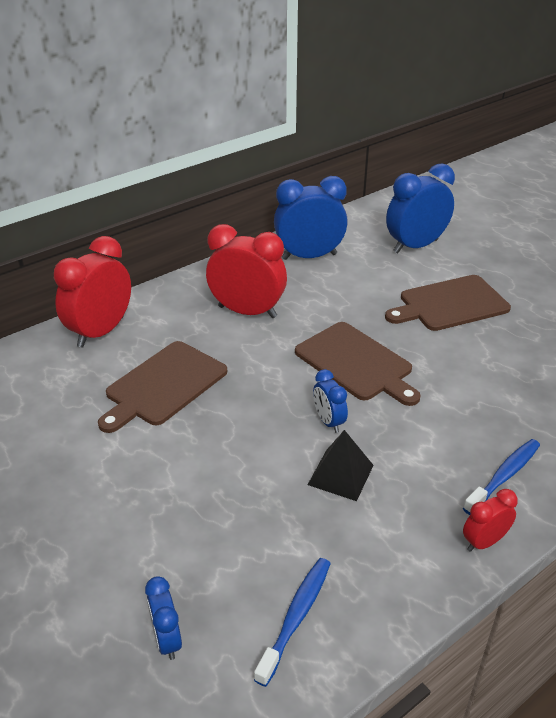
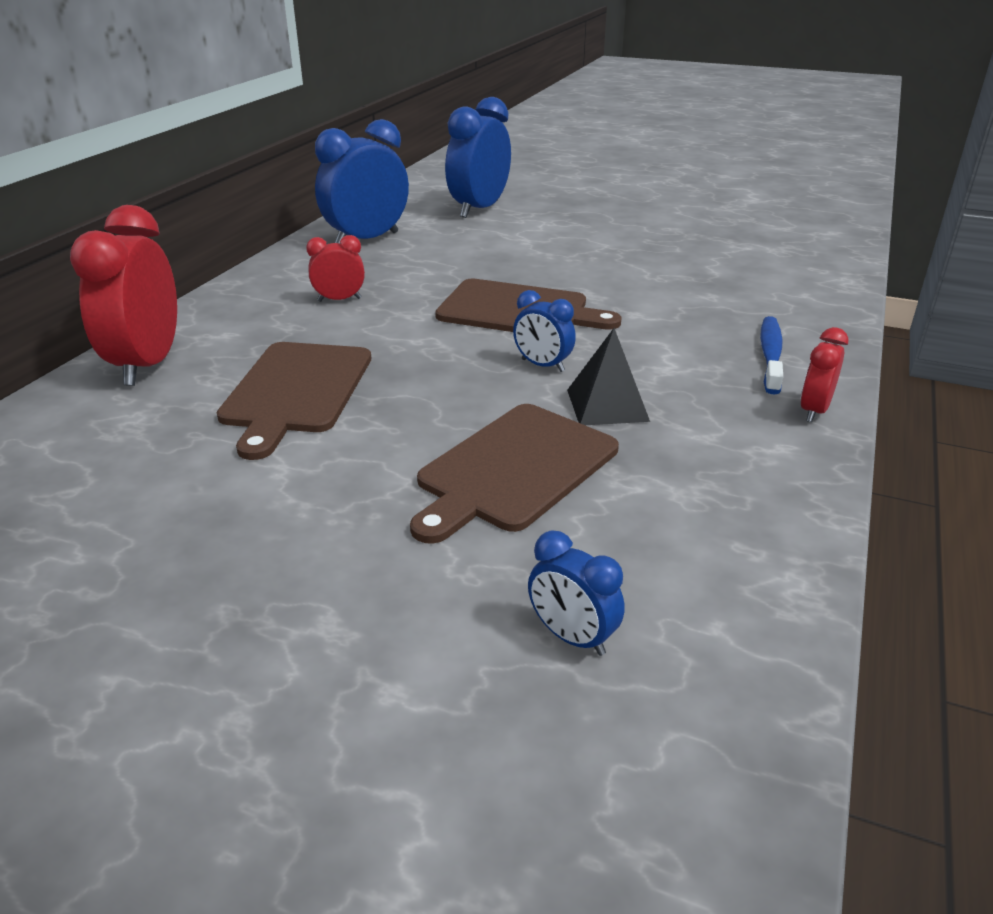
camera: 30 degrees left, 5 degrees down
(247, 312) = (339, 300): red clock -> red clock, size x0.51
(296, 617) = (703, 547): blue toothbrush -> none
(450, 304) = (565, 243): brown cutting board -> brown cutting board (513, 469)

